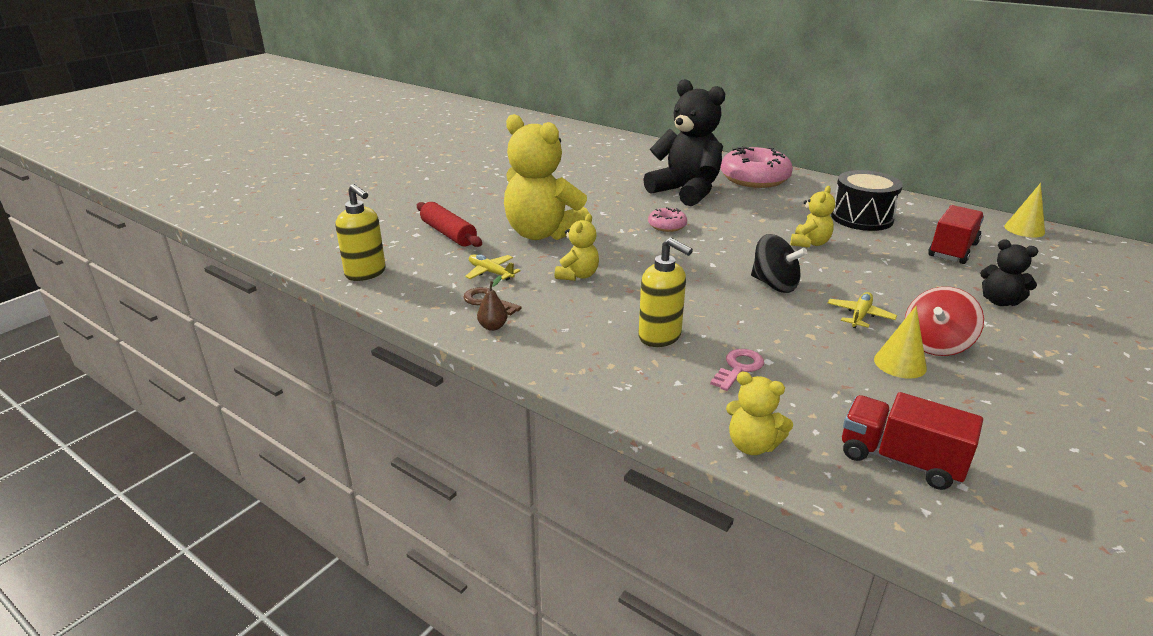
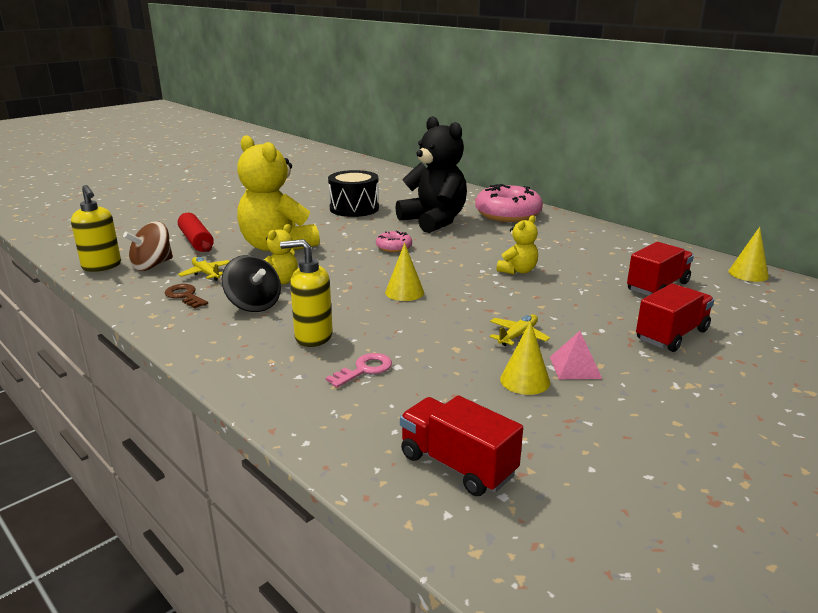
camera: 10 degrees right, 5 degrees down
(422, 267) = (152, 265): none -> brown spinning top
(493, 327) = (172, 316): brown pear -> none
(660, 337) = (313, 337): yellow soap dispenser -> yellow soap dispenser turned 135 degrees clockwise
(715, 277) = (404, 292): none -> yellow cone
(752, 445) = (323, 436): yellow teddy bear -> none
(774, 285) = (455, 303): black spinning top -> black spinning top (254, 305)
(862, 218) = (586, 253): black drum -> black drum (354, 208)
(936, 344) = (575, 367): red spinning top -> pink pyramid
(999, 301) = (671, 335): black teddy bear -> red truck

